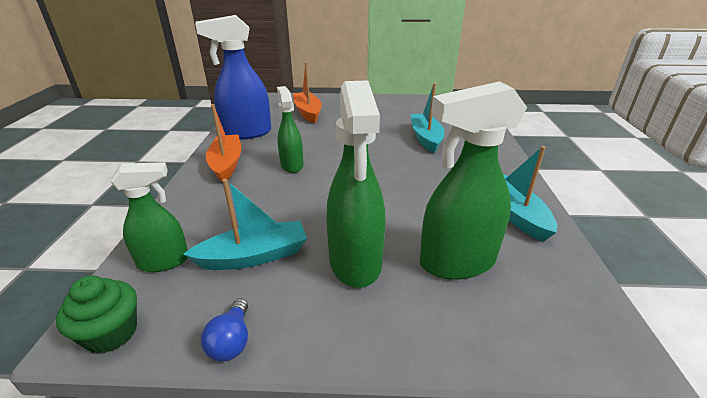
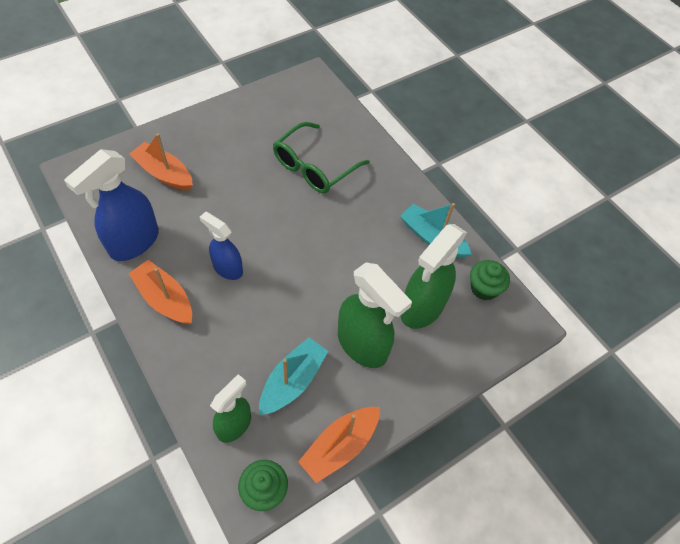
camera: 40 degrees left, 25 degrees up
(231, 341) = (340, 446): blue light bulb -> orange boat
(292, 165) = (227, 268): green spray bottle -> blue spray bottle
(425, 138) = (314, 167): turquoise boat -> green glasses
(560, 280) = (484, 288): none -> green cupcake

